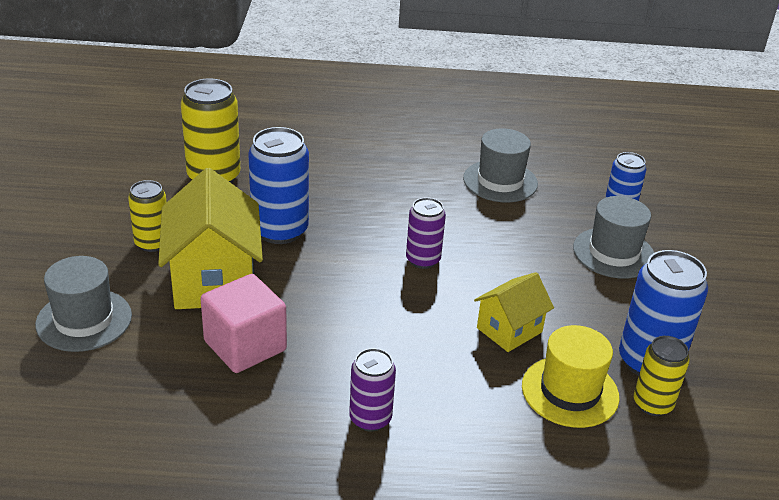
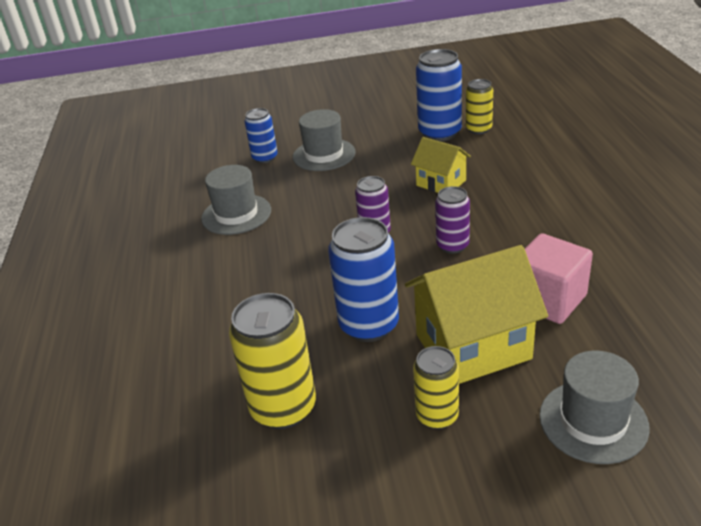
camera: 95 degrees left, 0 degrees up
(370, 418) = (577, 221): purple can -> purple can (452, 245)
(570, 391) = (488, 154): yellow hat -> none

